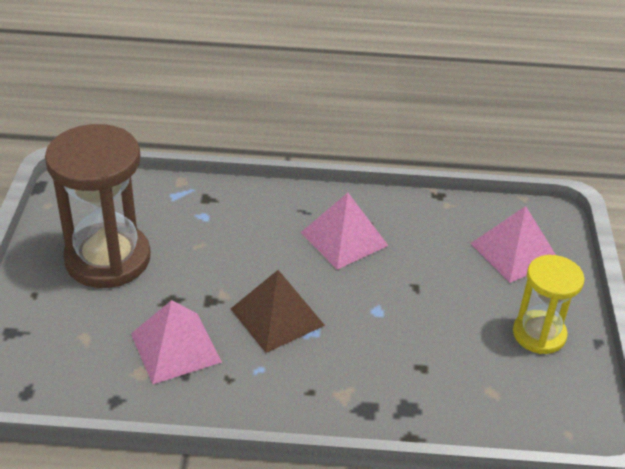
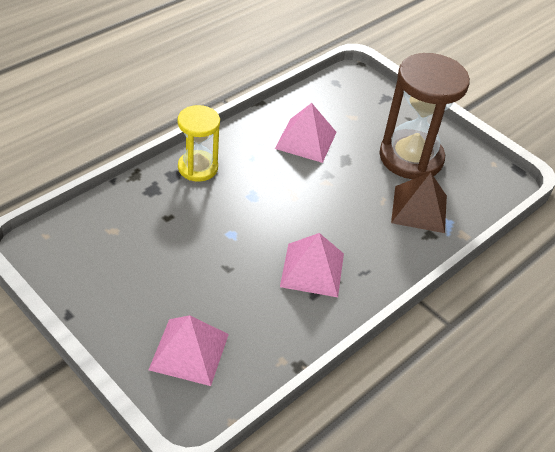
camera: 130 degrees right, 5 degrees up
(277, 316) = (281, 190): brown pyramid -> brown pyramid (419, 209)
(539, 334) = (114, 291): yellow hourglass -> yellow hourglass (198, 168)

